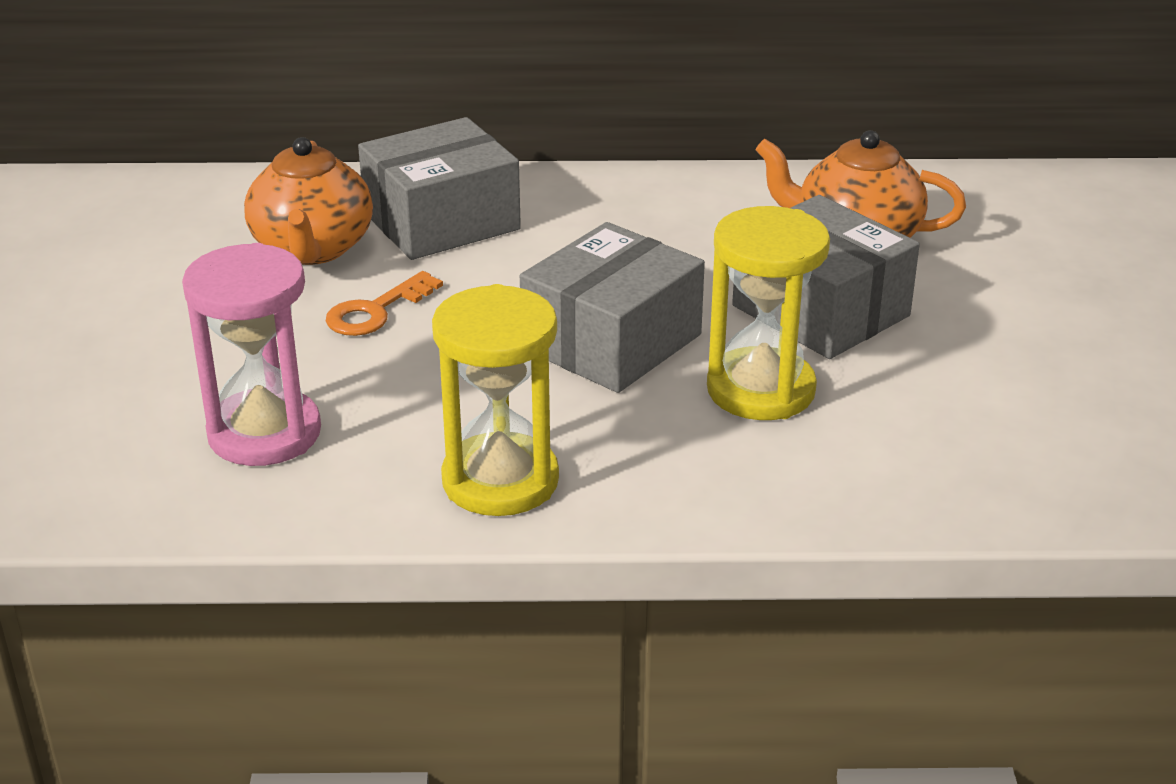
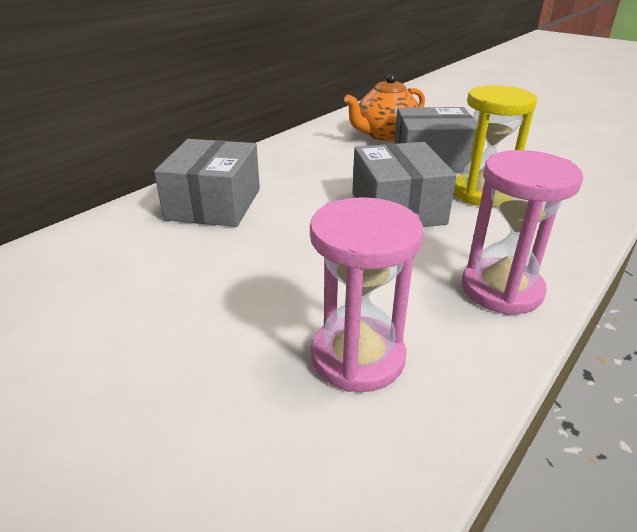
camera: 50 degrees left, 0 degrees up
(312, 249) = (170, 250): orange teapot -> none
(376, 311) = (272, 257): orange key -> none
(500, 481) = (501, 289): yellow hourglass -> pink hourglass

